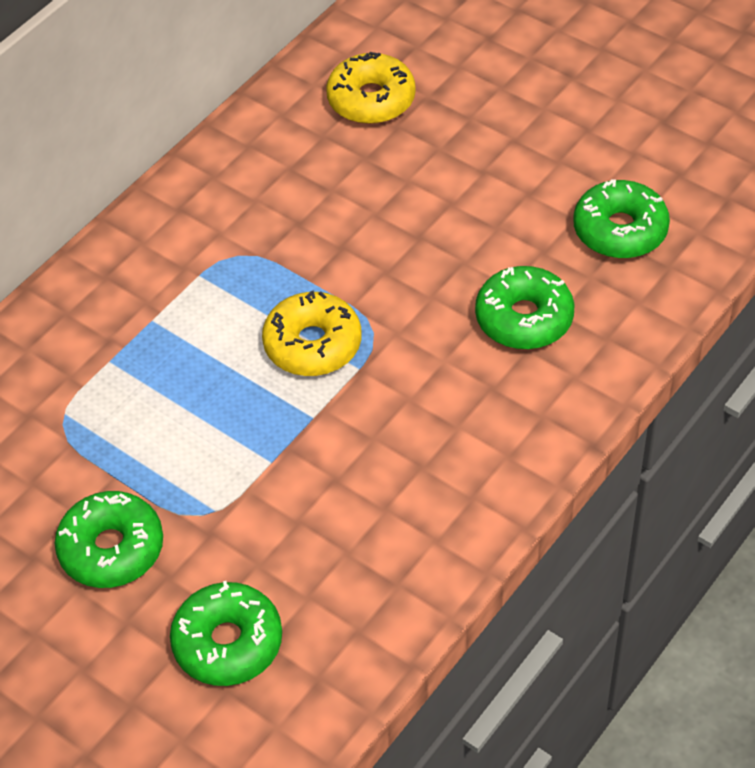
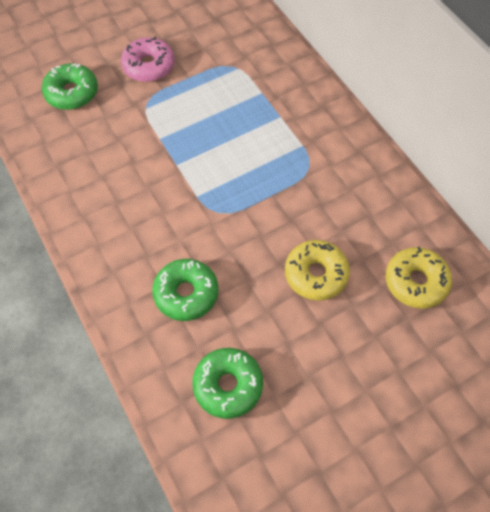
camera: 110 degrees right, 10 degrees up
(111, 549) = (149, 66): green donut -> pink donut
(312, 344) = (225, 181): yellow donut -> yellow donut (316, 274)

